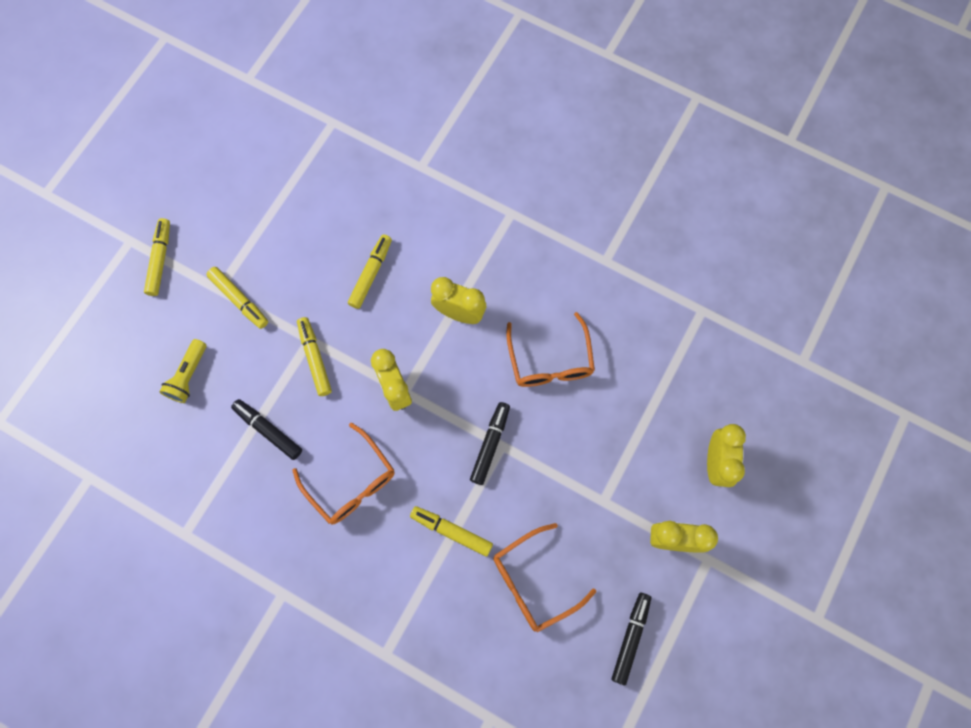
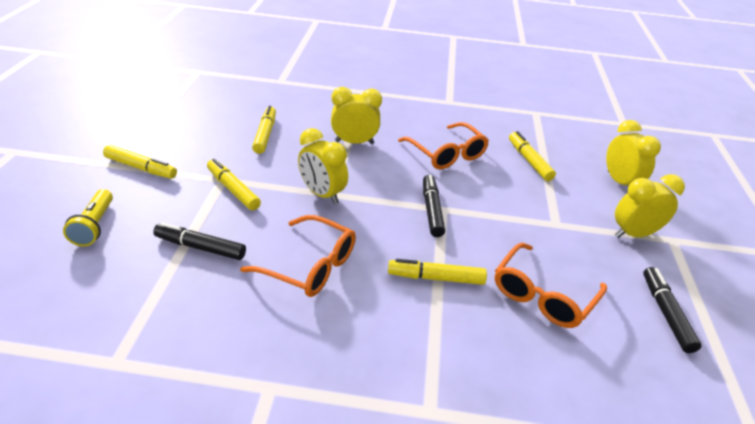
camera: 25 degrees left, 35 degrees down
(160, 259) = (48, 157): yellow marker -> yellow marker (529, 161)

